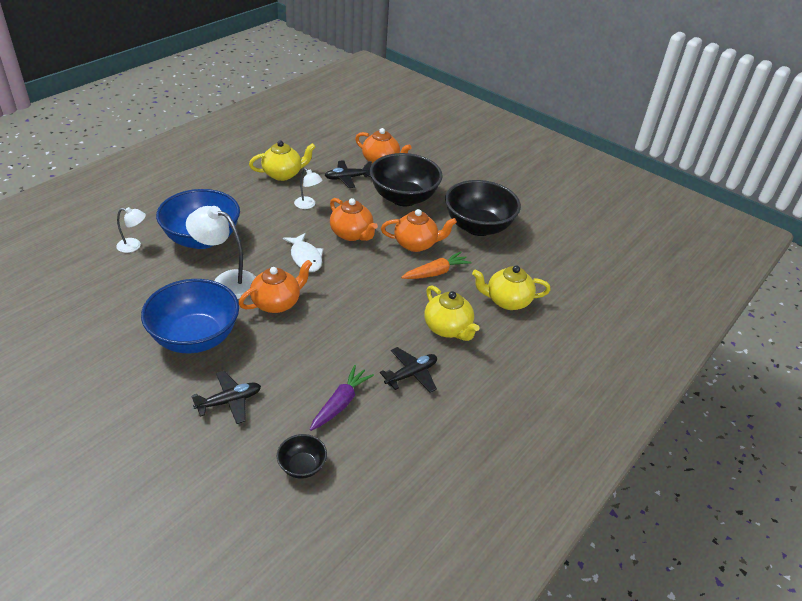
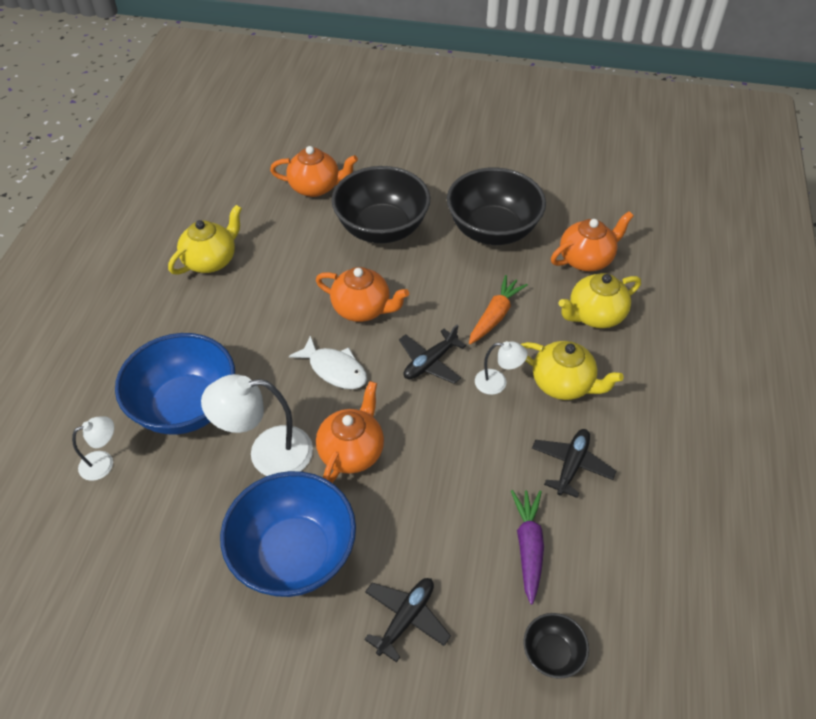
camera: 25 degrees left, 10 degrees up
(308, 205) = (278, 292): white lamp -> white lamp (497, 383)
(347, 178) = (294, 230): black plane -> black plane (430, 362)
(416, 244) = (444, 287): orange teapot -> orange teapot (586, 259)

